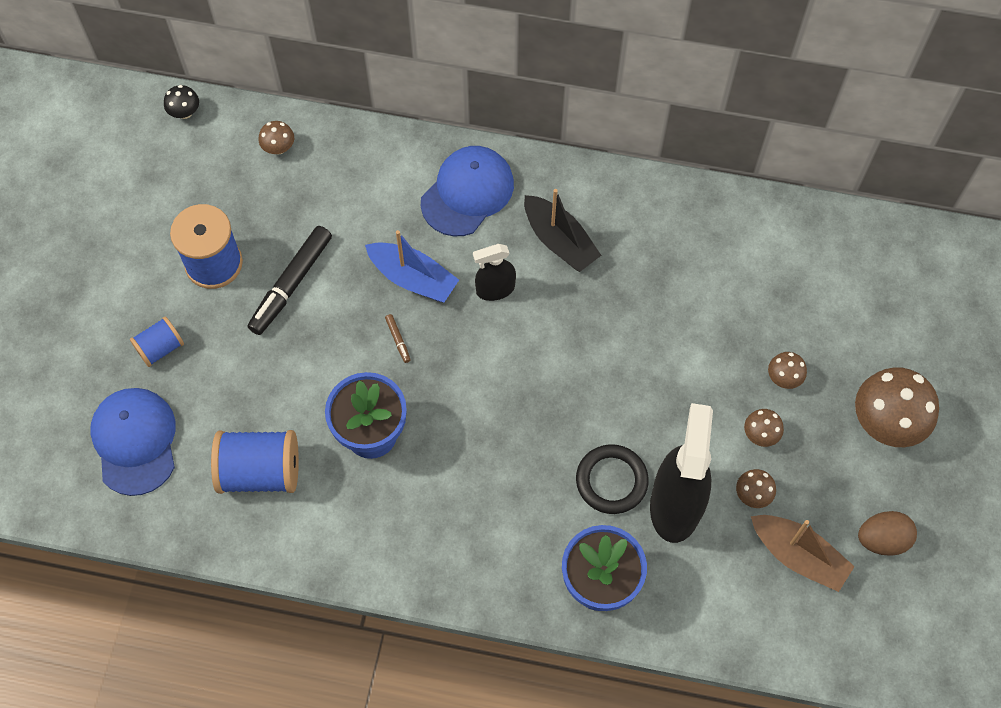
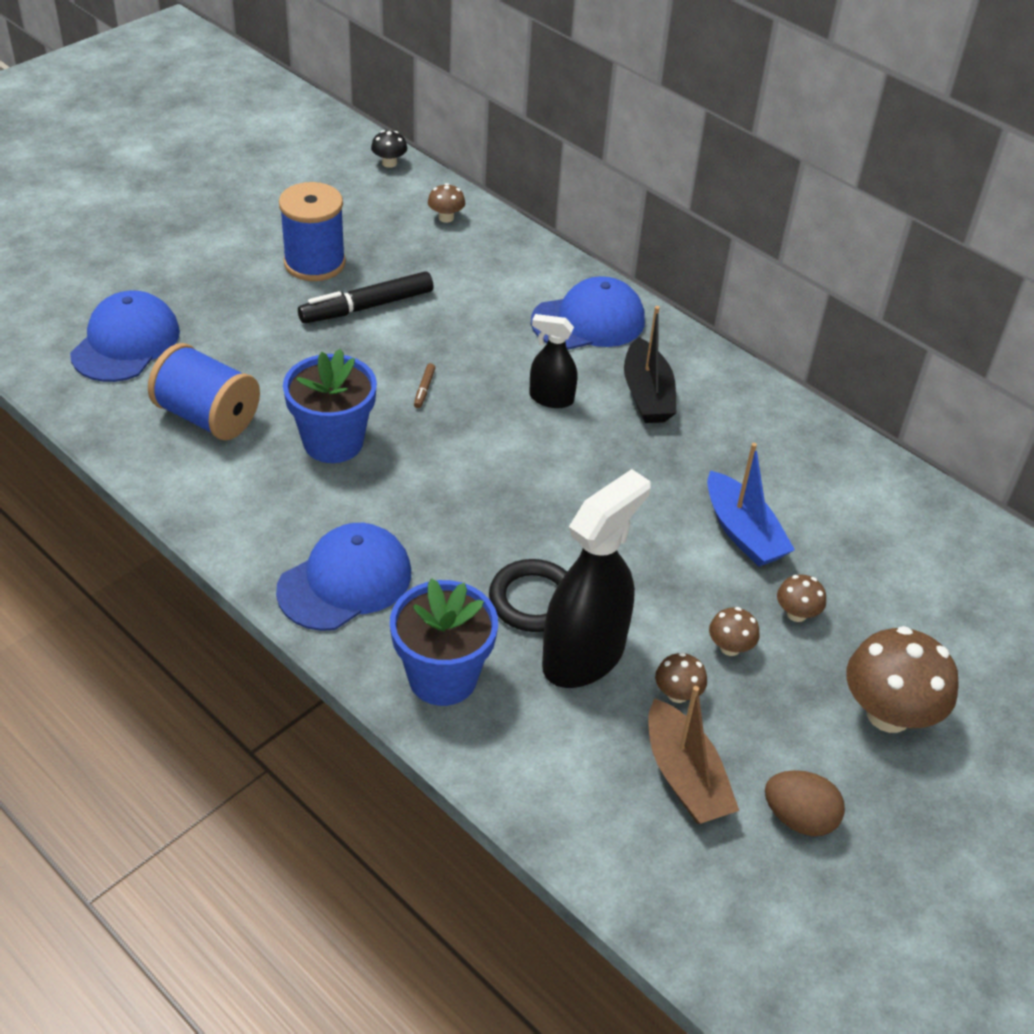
camera: 30 degrees right, 20 degrees down
(160, 348) = (213, 294): blue spool -> none
(413, 278) = (480, 354): blue boat -> blue boat (743, 532)
(477, 551) = (345, 581): none -> blue cap

